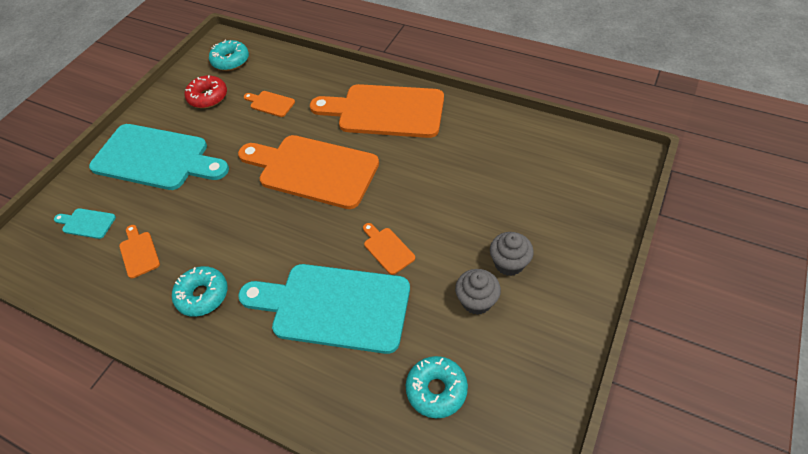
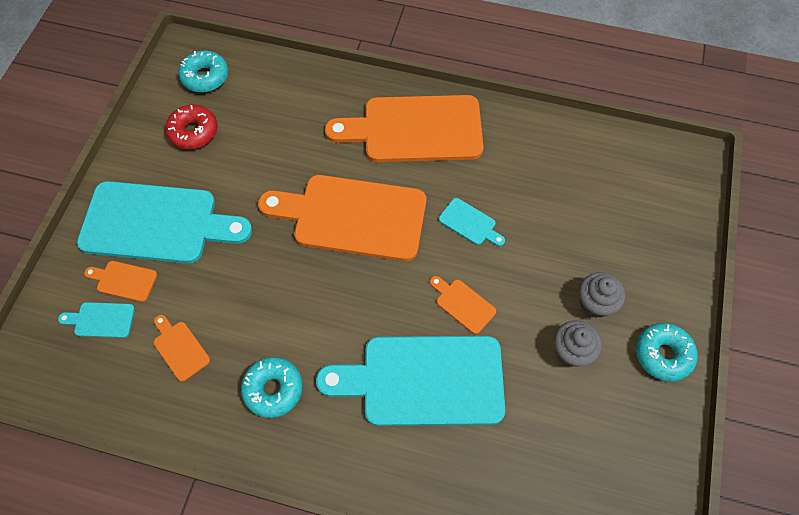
camera: 15 degrees left, 10 degrees up
(270, 103) = (274, 133): orange cutting board -> orange cutting board (124, 280)
(411, 186) = (470, 223): none -> turquoise cutting board
(436, 390) = (554, 455): turquoise donut -> turquoise donut (663, 354)

